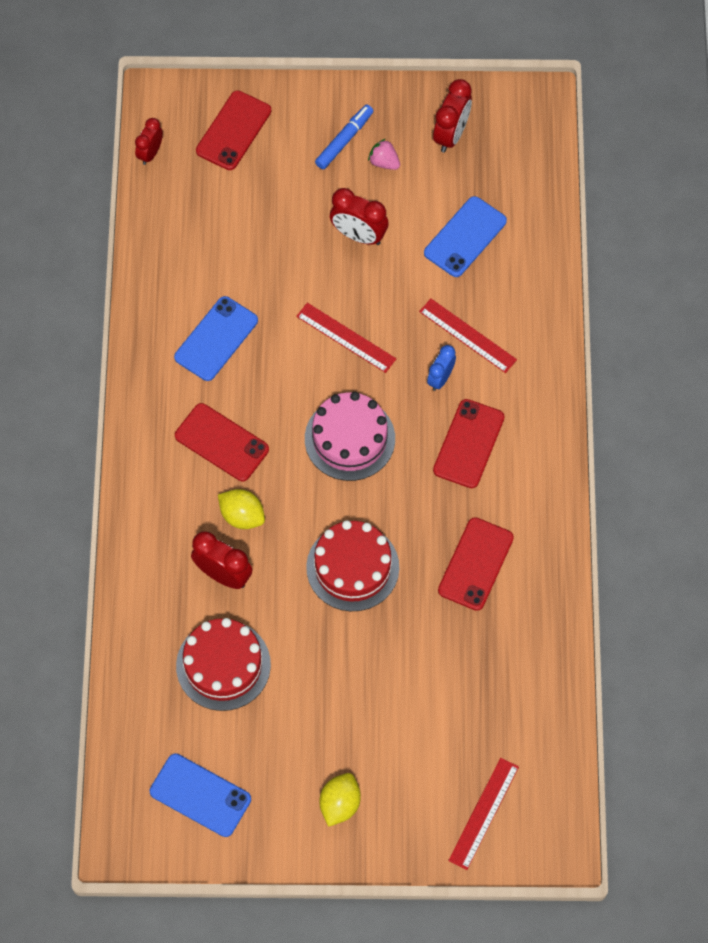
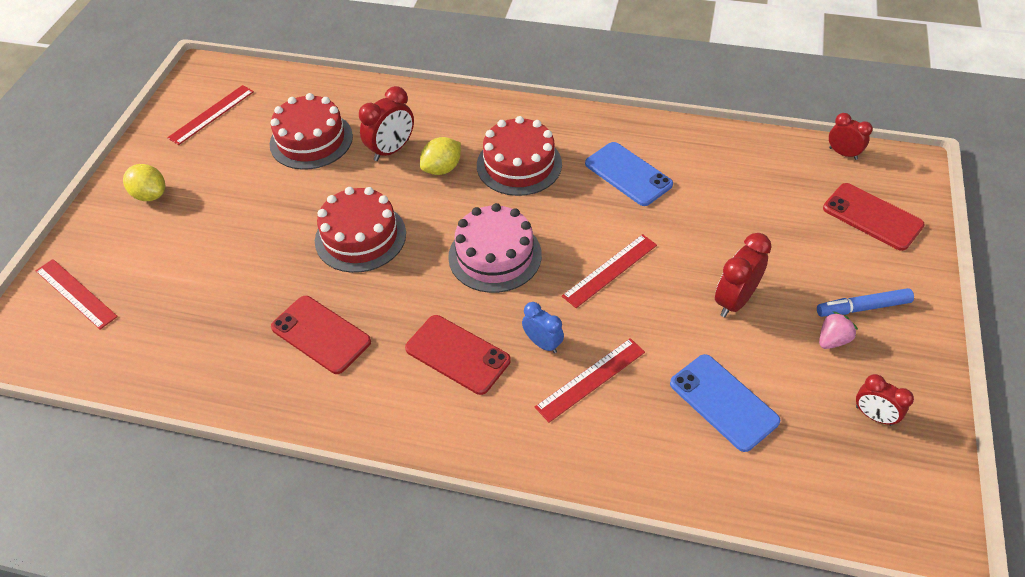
camera: 105 degrees right, 15 degrees down
(200, 795) = (211, 114): blue phone -> red ruler
(221, 442) = (519, 164): red phone -> red cake
(344, 140) = (862, 308): blue marker -> blue marker turned 120 degrees clockwise
(451, 135) = (873, 416): red clock -> red clock, size x0.65

